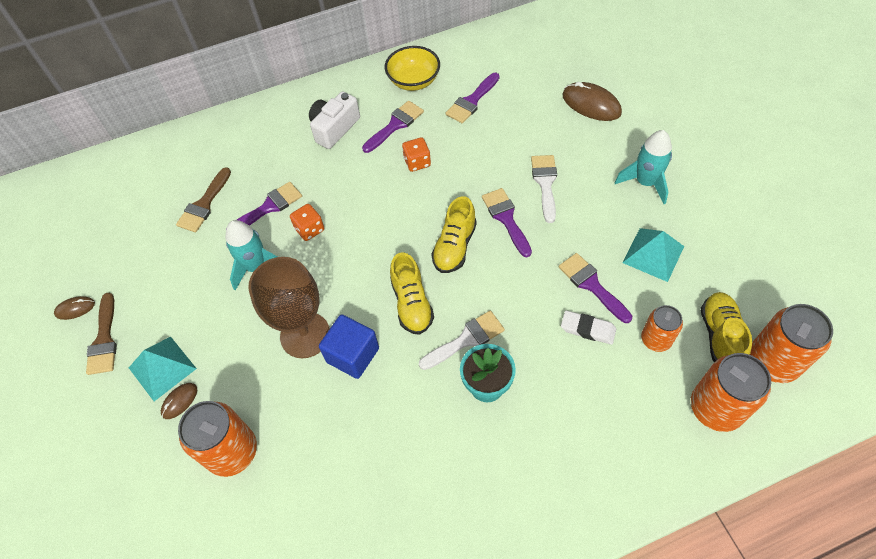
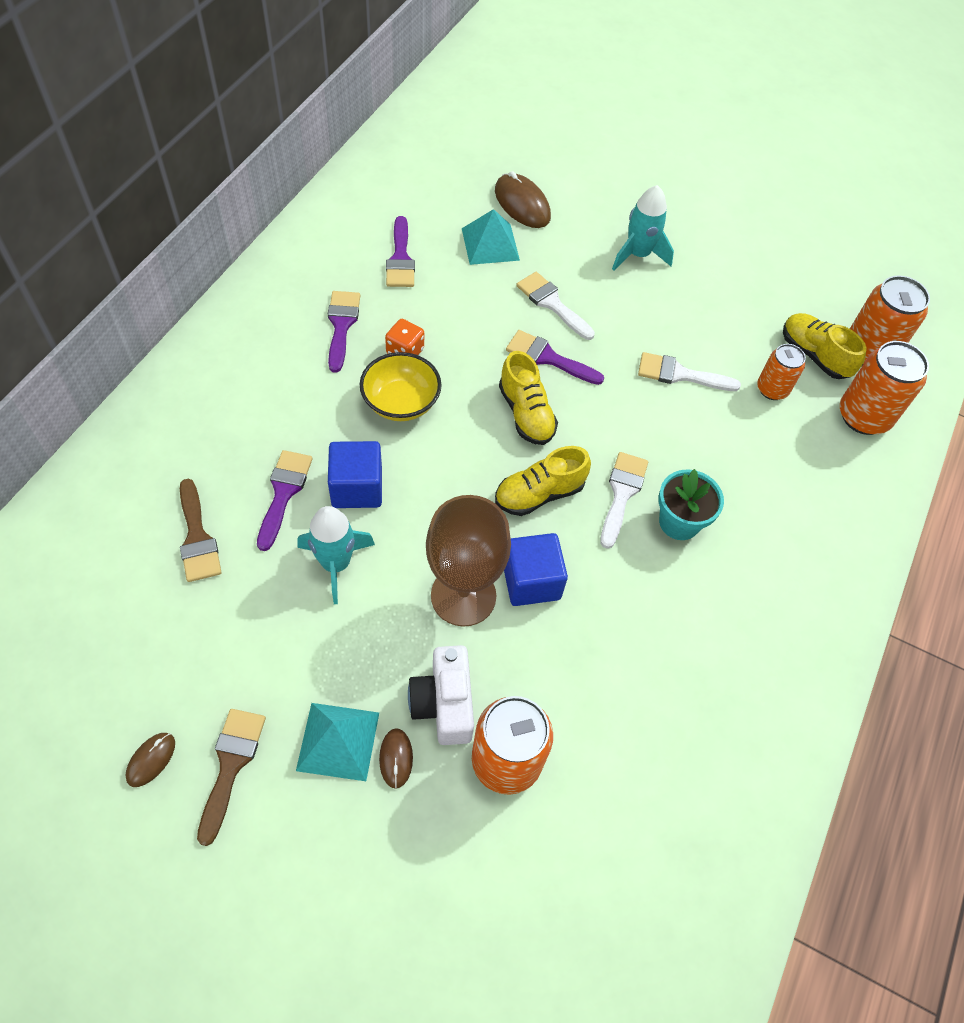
camera: 50 degrees left, 0 degrees up
(104, 340) = (231, 765): brown brush -> brown brush turned 120 degrees counterclockwise
(309, 229) = (357, 488): orange dice -> blue cube
(334, 128) = (273, 365): white camera -> white camera (444, 703)
(412, 303) = (539, 494): yellow shoe -> yellow shoe turned 120 degrees clockwise
(414, 81) = (315, 268): yellow bowl -> yellow bowl (401, 402)
(587, 329) = (713, 415): white eraser -> none
(591, 104) = (522, 204): brown mouse -> brown mouse turned 60 degrees clockwise
(591, 285) = (680, 374): purple brush -> white brush
(653, 254) = (703, 316): turquoise pyramid -> turquoise pyramid (490, 244)

